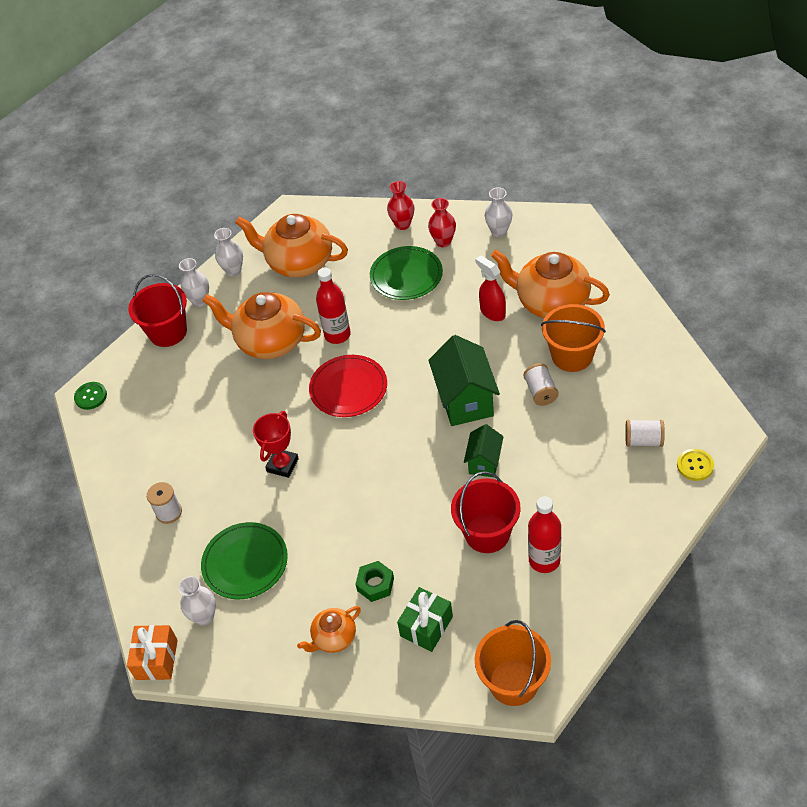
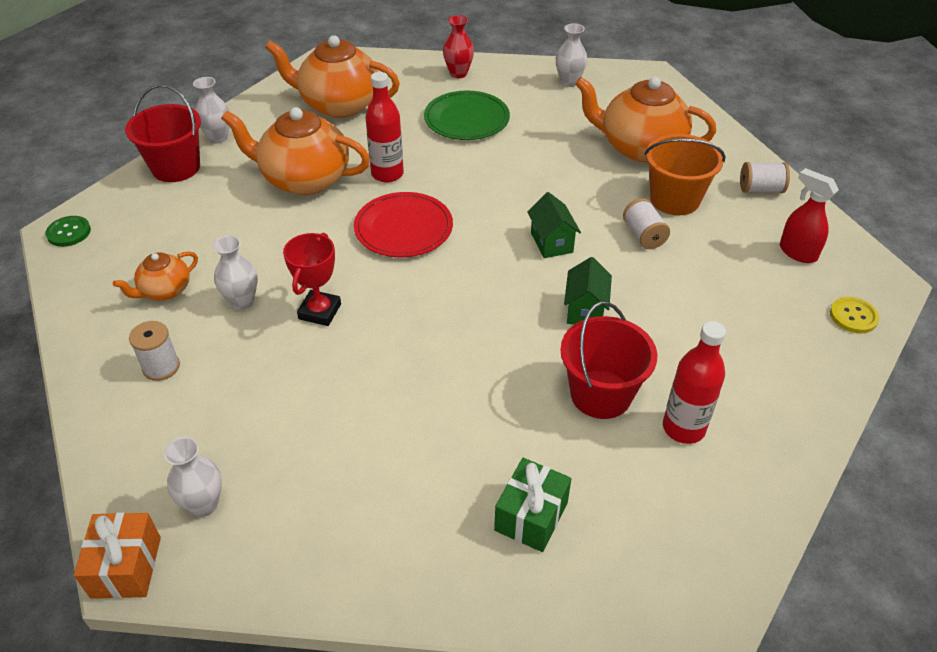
camera: 10 degrees left, 5 degrees down
(233, 270) = (260, 110): white vase -> white vase (242, 301)
(245, 563) = (266, 431): green plate -> none
(334, 638) = (397, 533): orange teapot -> orange teapot (165, 290)
(375, 584) = (453, 459): green nut -> none
(443, 242) = (506, 90): red vase -> none
(465, 400) = (551, 242): green house -> green house, size x0.57
(492, 312) = (572, 155): red spray bottle -> red spray bottle (797, 252)
(513, 682) = (669, 596): orange bucket -> none
(643, 440) = (782, 288): white spool -> white spool (761, 189)

